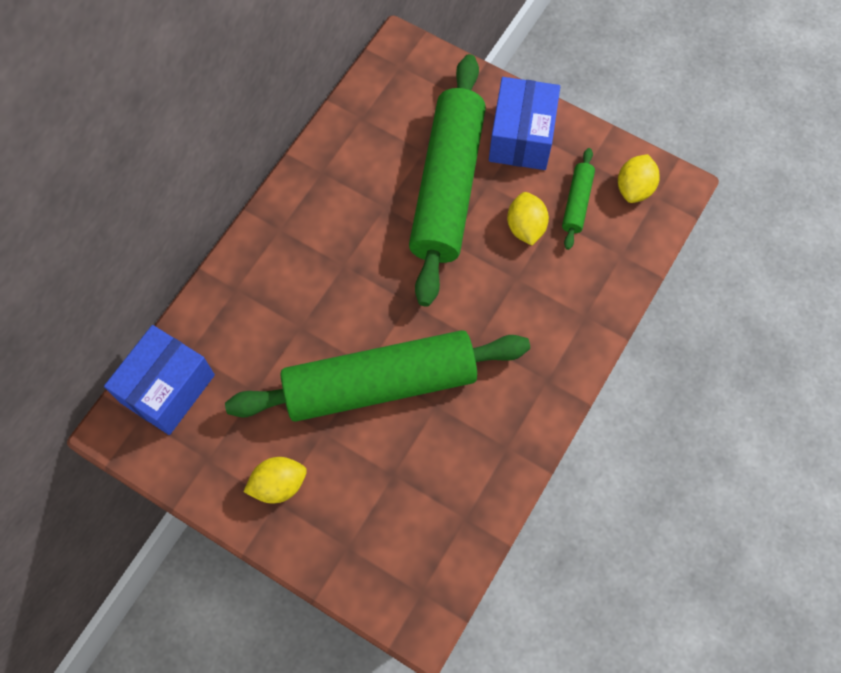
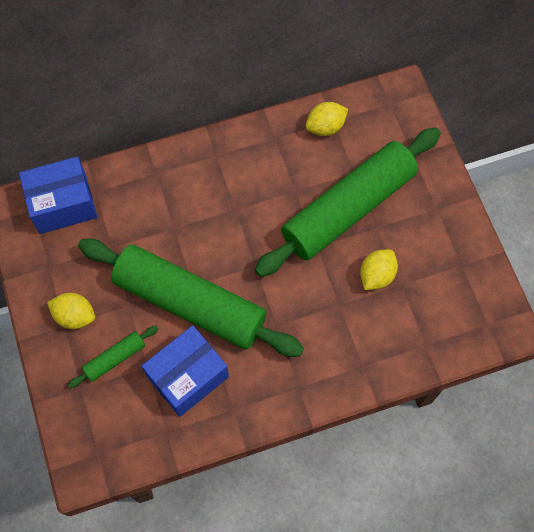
camera: 40 degrees right, 0 degrees up
(521, 137) = (429, 212): blue box -> blue box (188, 377)
(577, 202) = (427, 285): green rolling pin -> green rolling pin (115, 358)
(634, 188) = (478, 307): yellow lemon -> yellow lemon (325, 127)

